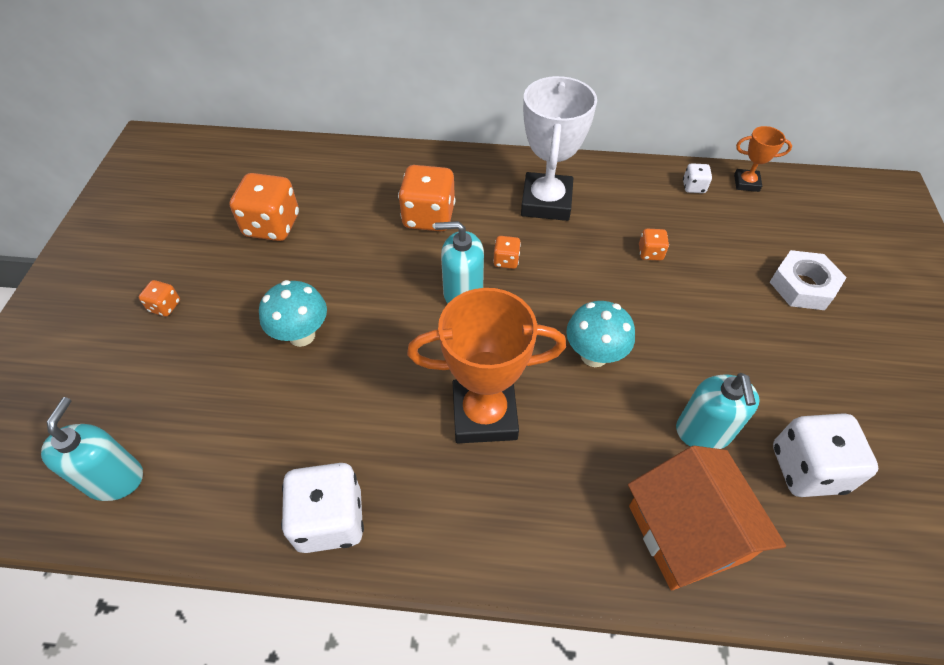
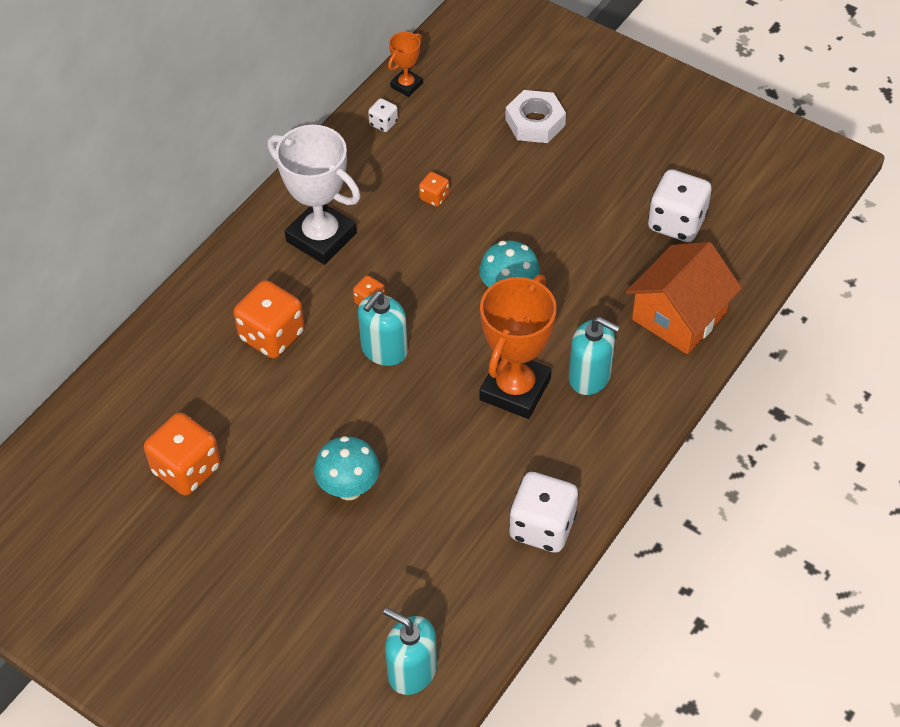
camera: 60 degrees left, 0 degrees up
(165, 306) = (235, 591): orange dice -> none
(687, 532) = (679, 316): orange house -> orange house turned 60 degrees counterclockwise
(703, 431) = (614, 262): turquoise soap dispenser -> turquoise soap dispenser (590, 376)

